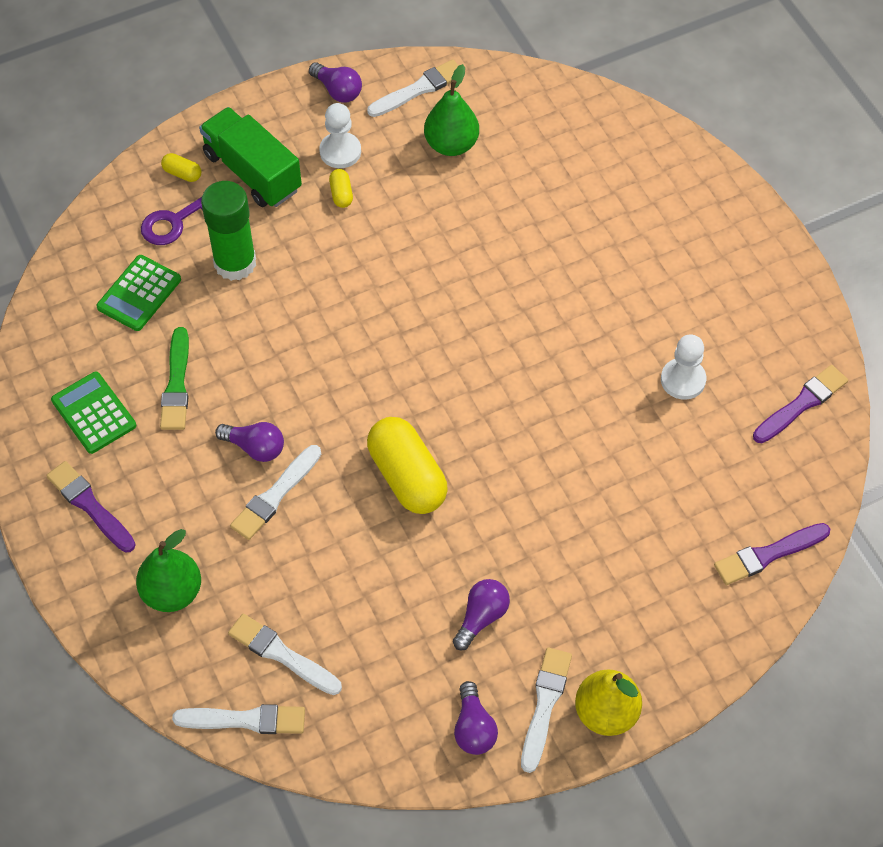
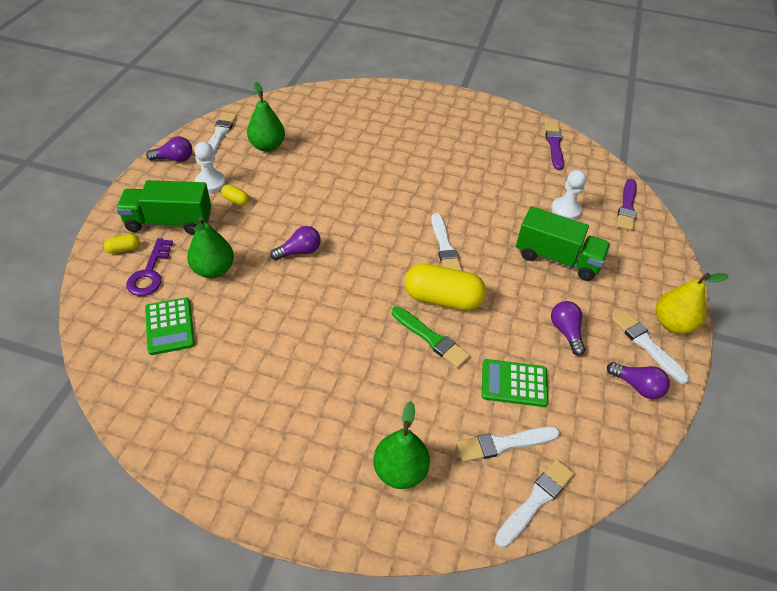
camera: 50 degrees left, 10 degrees down
(90, 506) = (283, 469): purple brush -> none
(94, 413) = (219, 413): green calculator -> green calculator (514, 383)
(176, 384) = (255, 355): green brush -> green brush (431, 338)
(235, 263) = (213, 270): green glue stick -> green pear
(255, 447) = (345, 350): purple light bulb -> purple light bulb (299, 251)
(275, 495) = (388, 364): white brush -> white brush (445, 247)
(587, 539) = (557, 258): none -> green truck
(683, 380) = (500, 168): white pawn -> white pawn (566, 210)

